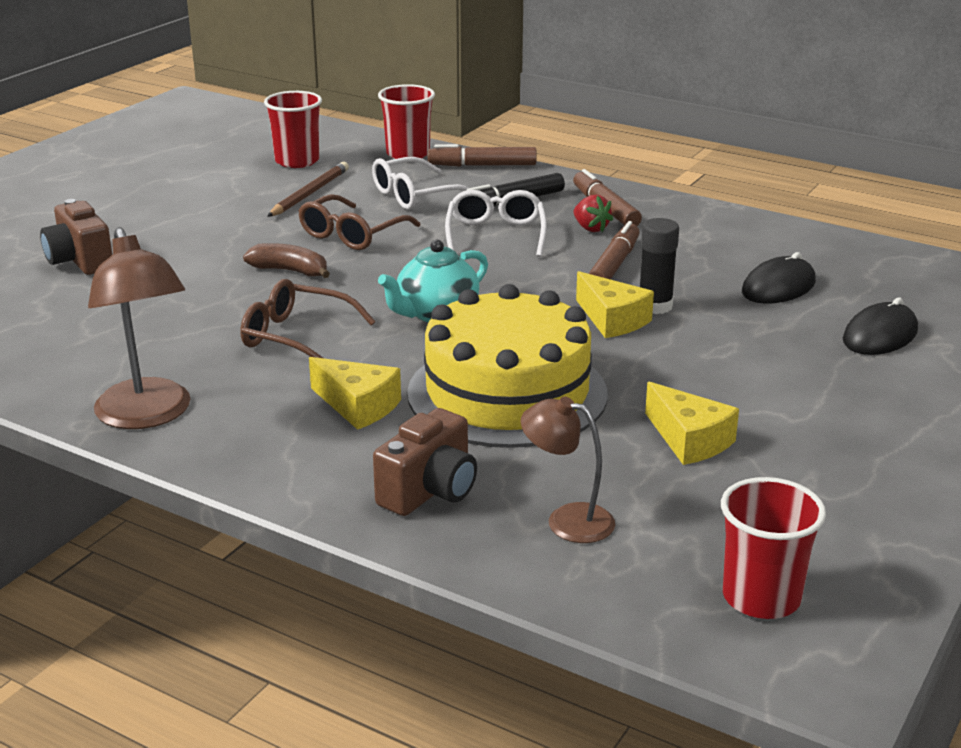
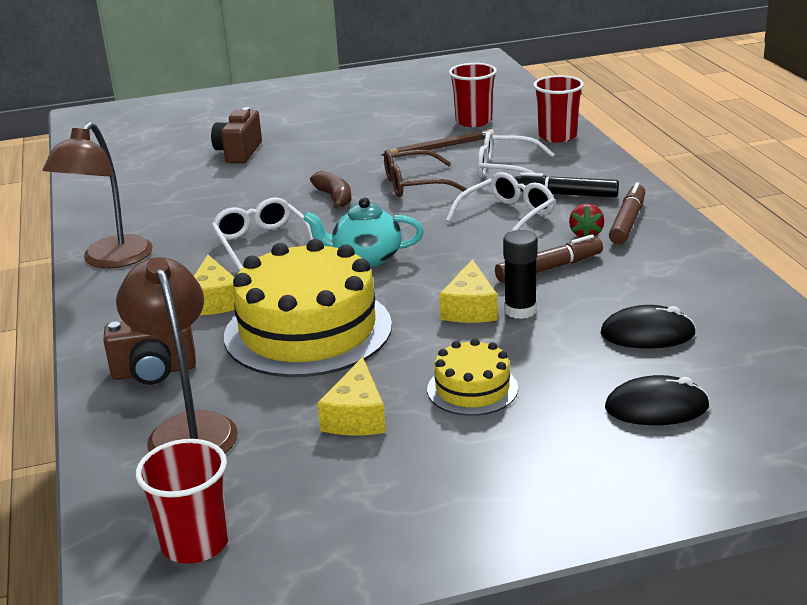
camera: 45 degrees right, 0 degrees up
(296, 336) = (261, 242): brown glasses -> white glasses
(482, 165) = (595, 160): brown marker -> none
(567, 520) = (188, 429): brown lamp -> brown lamp, size x1.62
(735, 379) = (472, 389): none -> yellow cake

